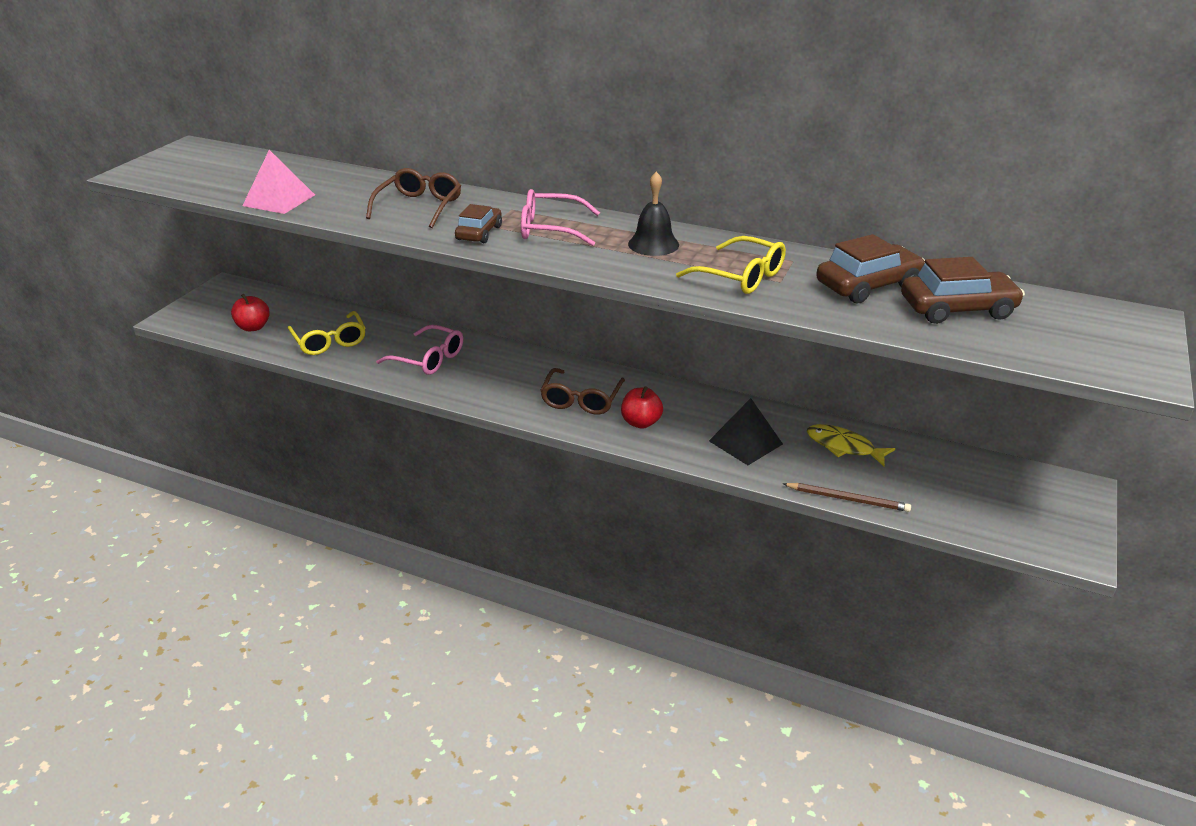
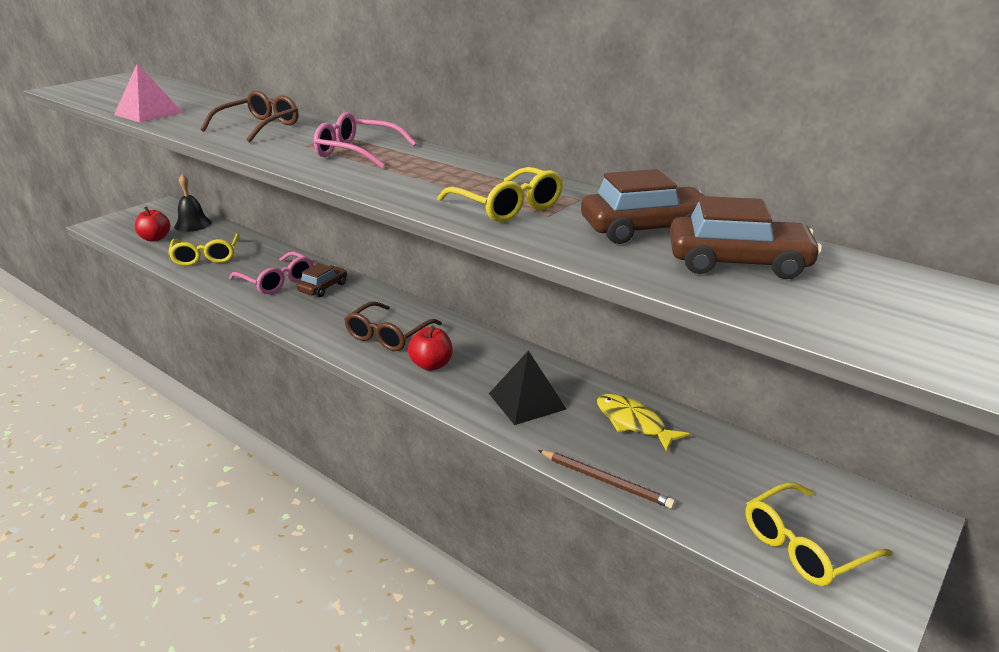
camera: 15 degrees right, 5 degrees down
(479, 233) = (287, 149): brown car -> brown car (323, 287)
(653, 244) = (444, 172): black bell -> black bell (193, 224)
(1016, 521) = (804, 546): none -> yellow glasses

